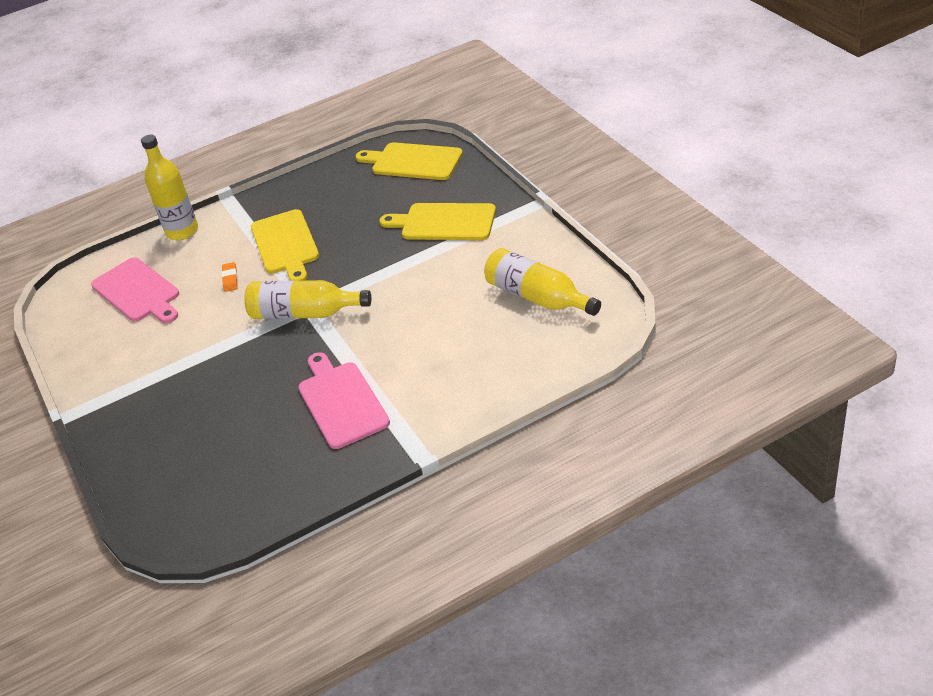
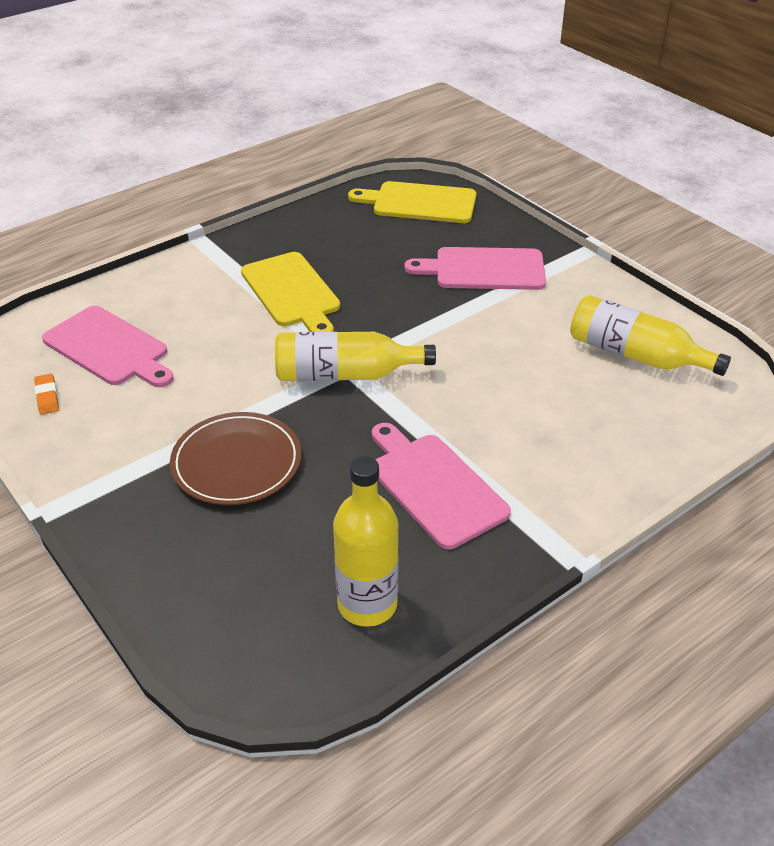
camera: 15 degrees left, 0 degrees up
(182, 231) = (150, 275): yellow bottle -> yellow bottle (367, 604)
(205, 382) = (236, 463): none -> brown plate
(230, 279) = (232, 333): orange eraser -> orange eraser (47, 397)
(444, 222) = (484, 269): yellow cutting board -> pink cutting board

